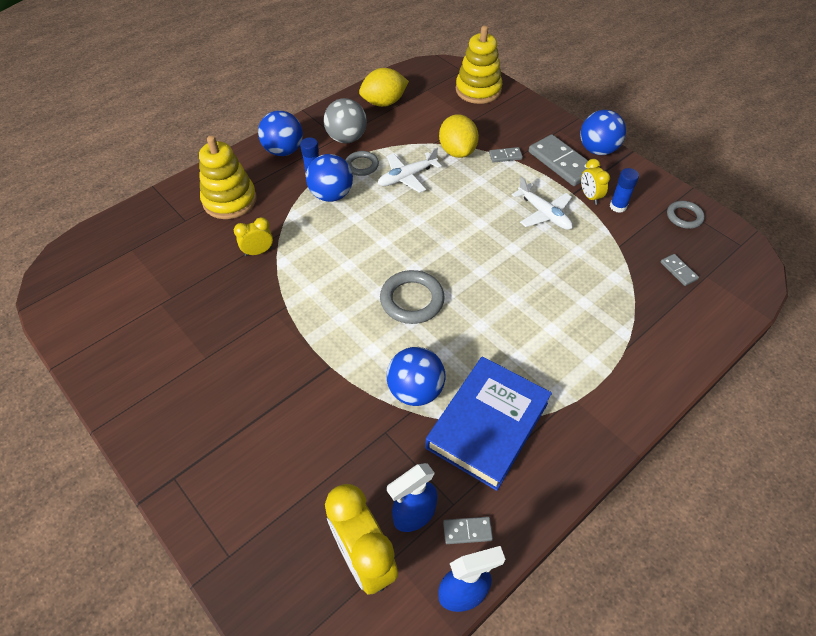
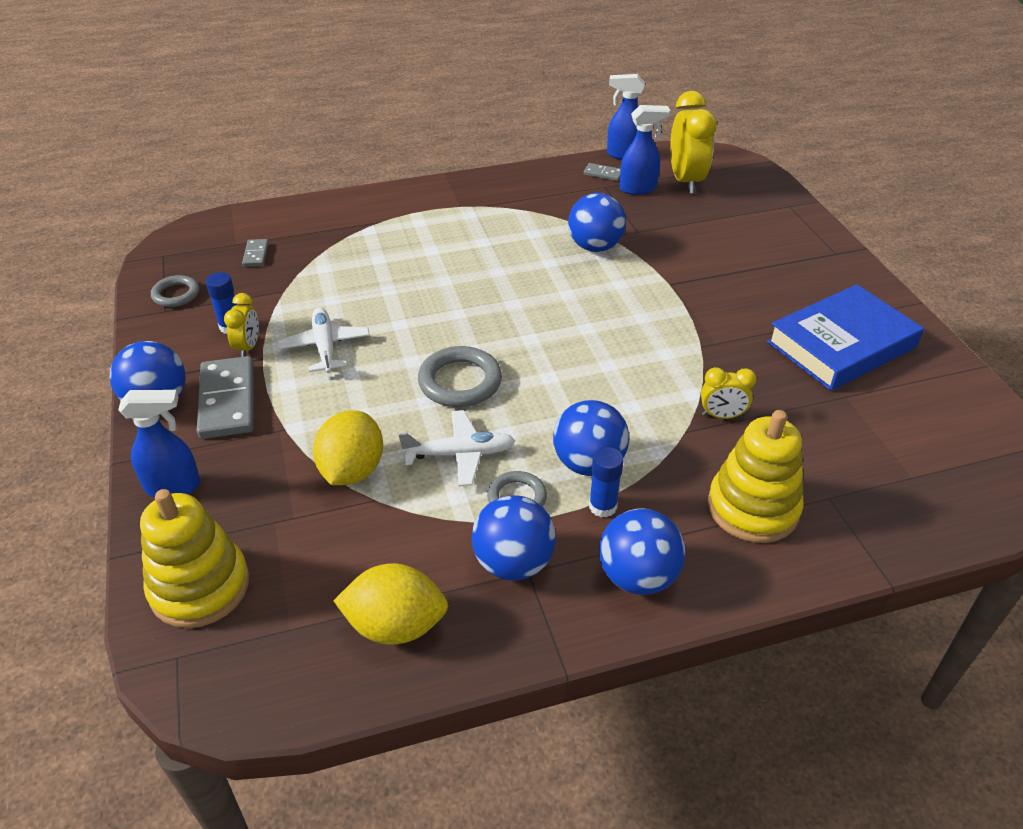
camera: 155 degrees left, 10 degrees down
(346, 138) = (513, 563): grey ball -> blue ball
(412, 300) = (553, 310): grey ring -> grey ring (460, 382)
(487, 425) = (546, 213): blue book -> blue book (841, 345)
(505, 156) = (291, 437): grey domino -> none
(535, 118) = (174, 486): none -> blue spray bottle

